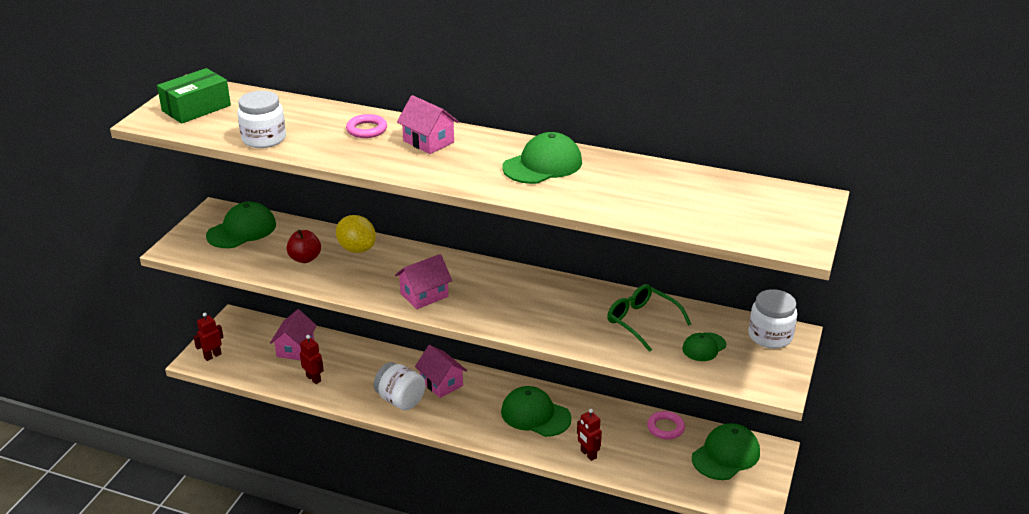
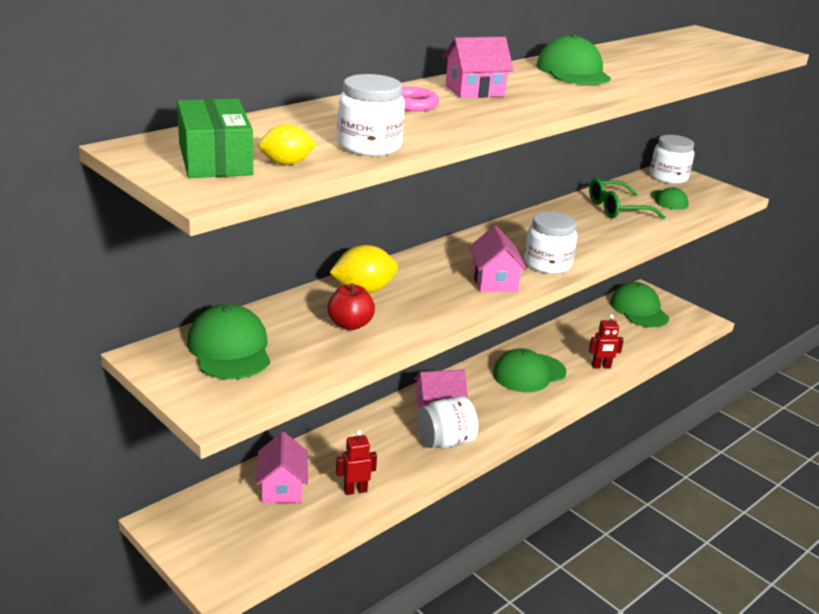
camera: 65 degrees left, 5 degrees down
(208, 126) = (286, 163): none -> yellow lemon
(212, 356) = (226, 564): red robot -> none
(295, 348) = (282, 487): pink house -> pink house turned 45 degrees clockwise
(480, 311) = (547, 264): none -> white jar
(665, 428) = (589, 321): pink ring -> none

